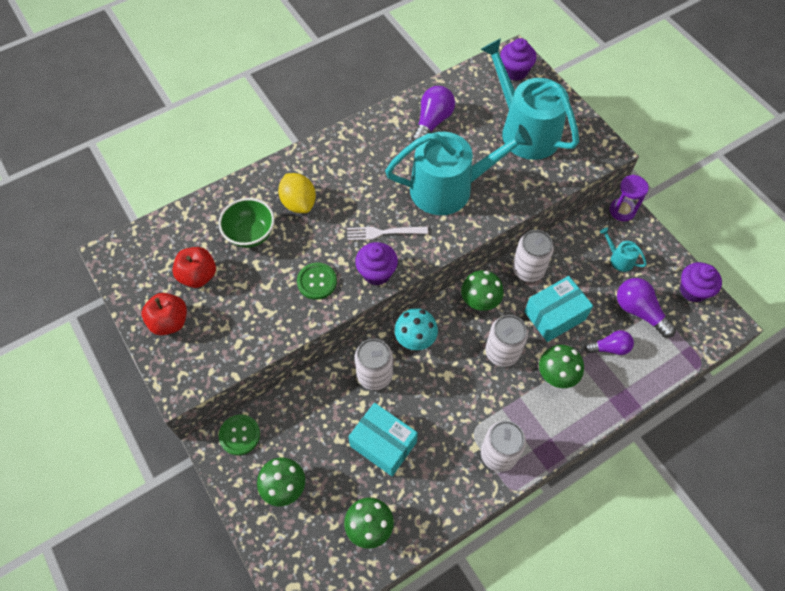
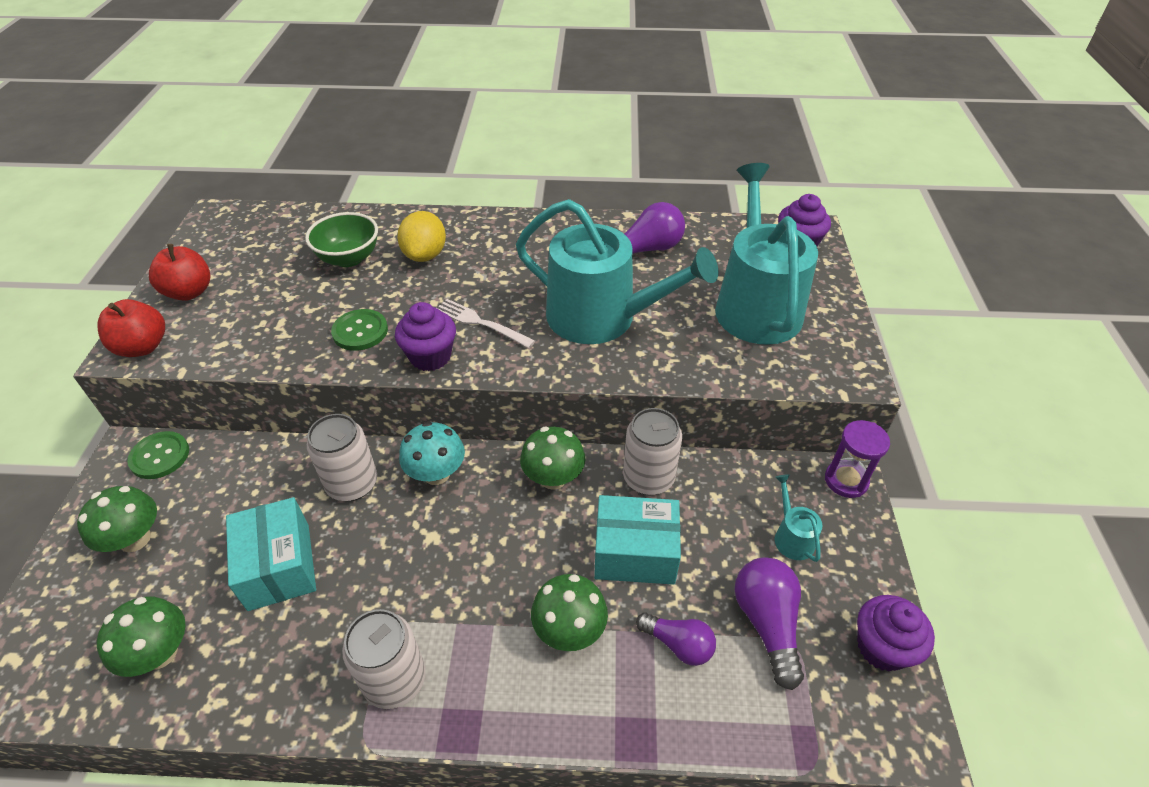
camera: 35 degrees right, 15 degrees down
(198, 276) = (261, 268): red apple -> red apple (142, 347)
(502, 352) = (524, 554): white can -> none

